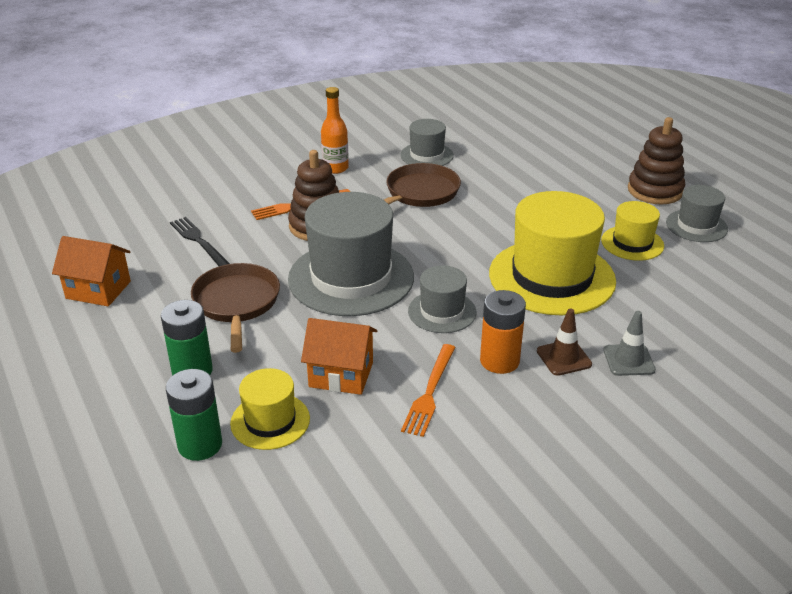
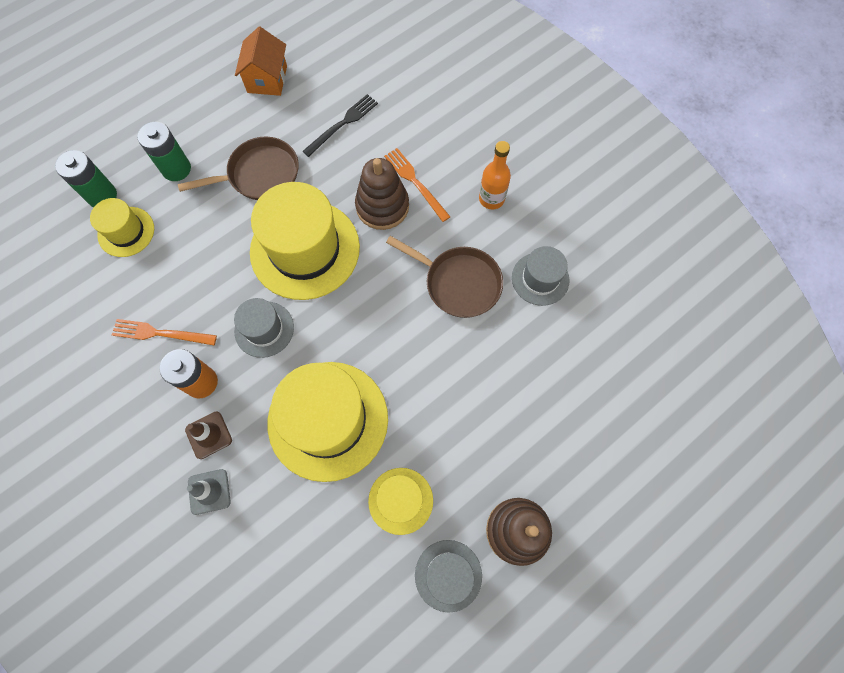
camera: 80 degrees right, 35 degrees up
(341, 374) = (178, 267): orange house -> none
(351, 278) = (305, 249): grey hat -> yellow hat

